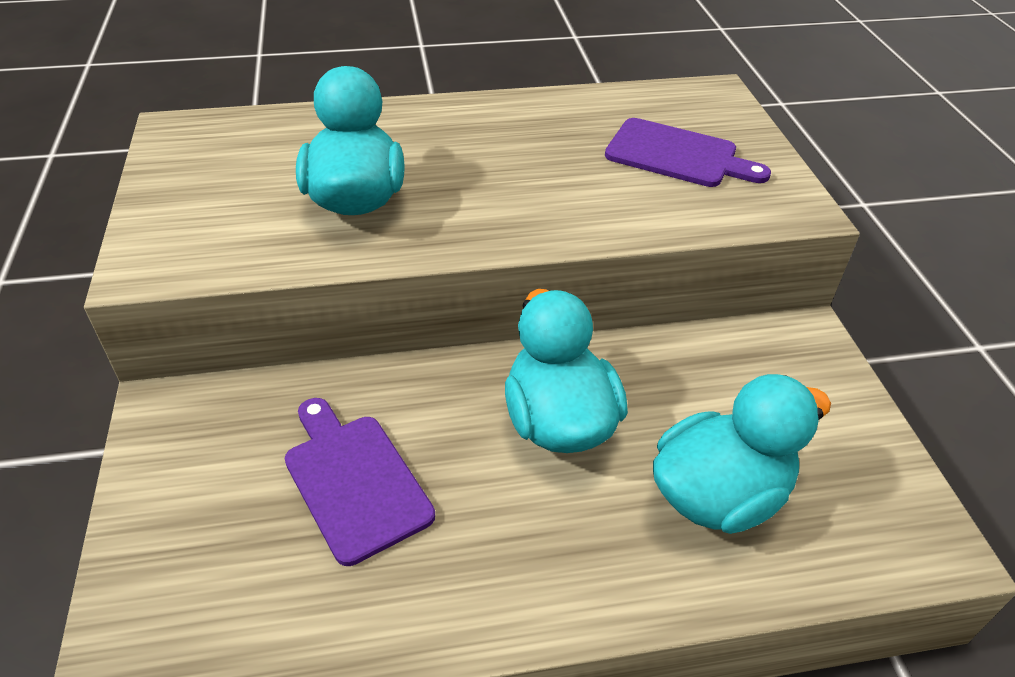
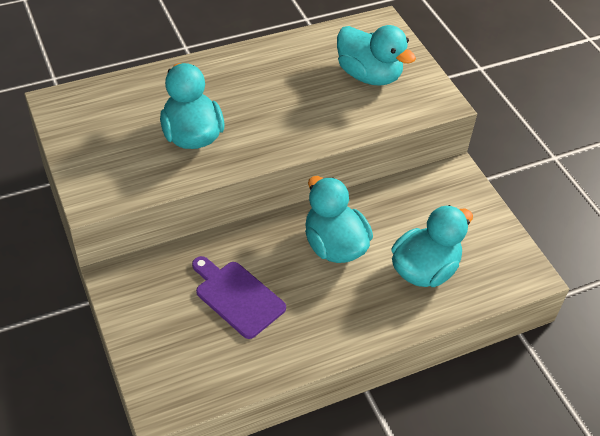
camera: 15 degrees left, 5 degrees up
(677, 155) = (369, 75): purple cutting board -> turquoise duck

